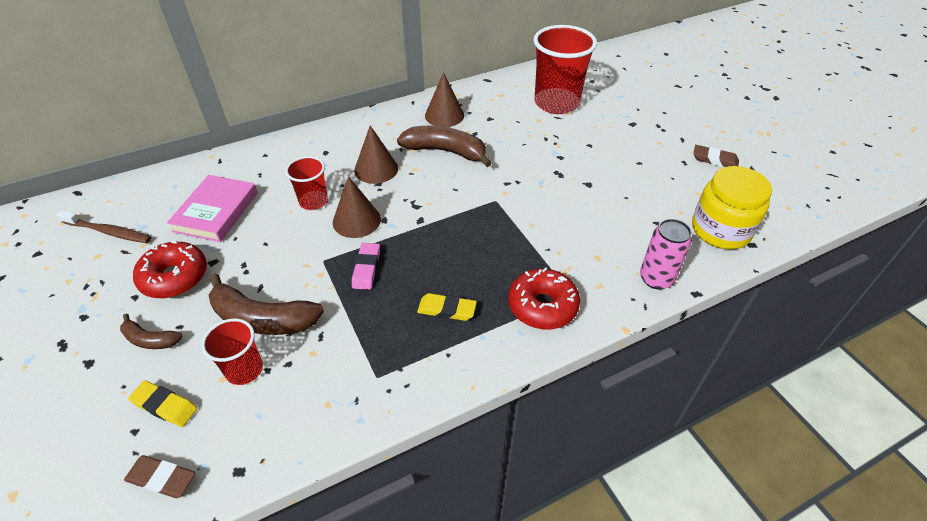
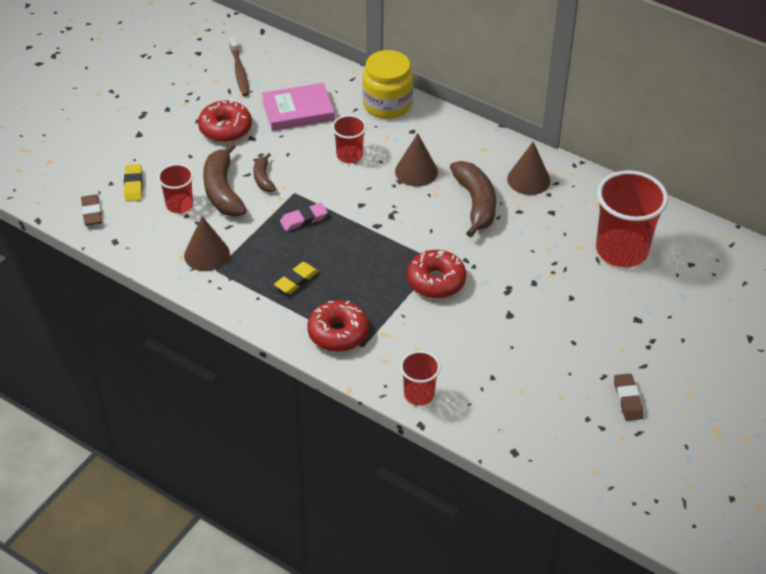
camera: 60 degrees right, 0 degrees up
(150, 339) = (172, 149): brown banana -> brown banana (263, 178)
(356, 220) = (348, 189): brown cone -> brown cone (207, 254)
(447, 309) = (296, 280): yellow eraser -> yellow eraser turned 60 degrees clockwise
(519, 210) = (436, 281): none -> red donut
(656, 279) = (419, 394): pink can -> red cup
(720, 230) = (517, 425): yellow jar -> yellow jar (387, 104)

